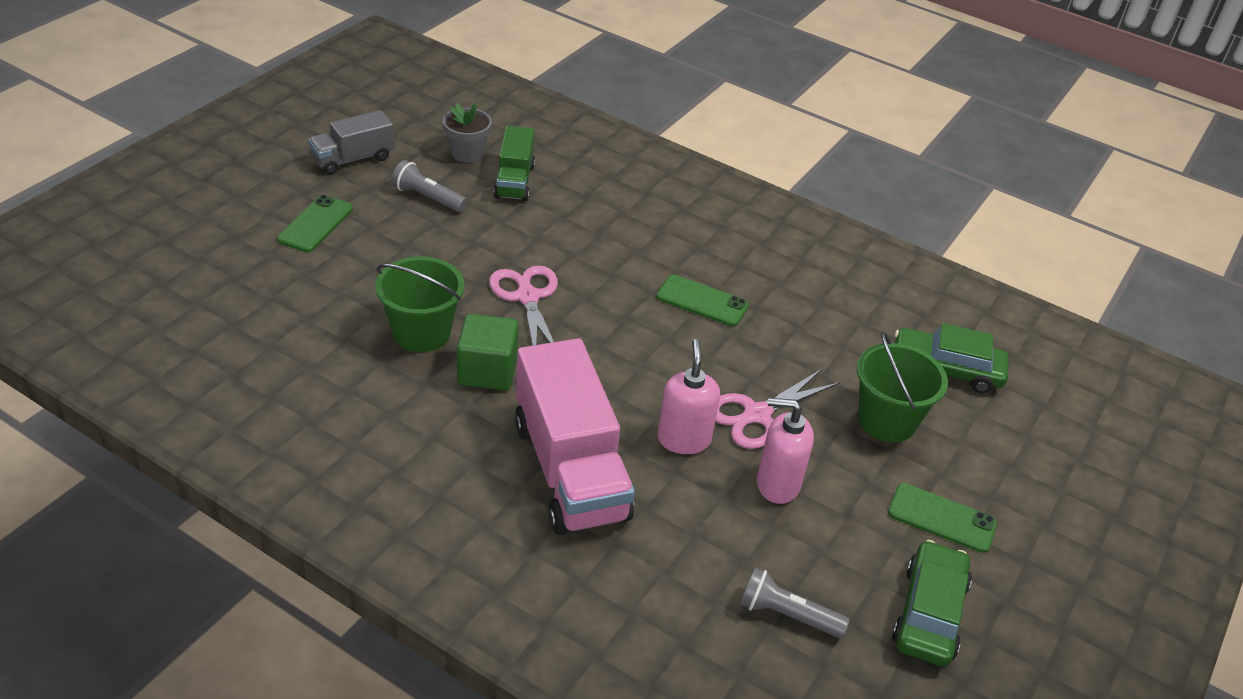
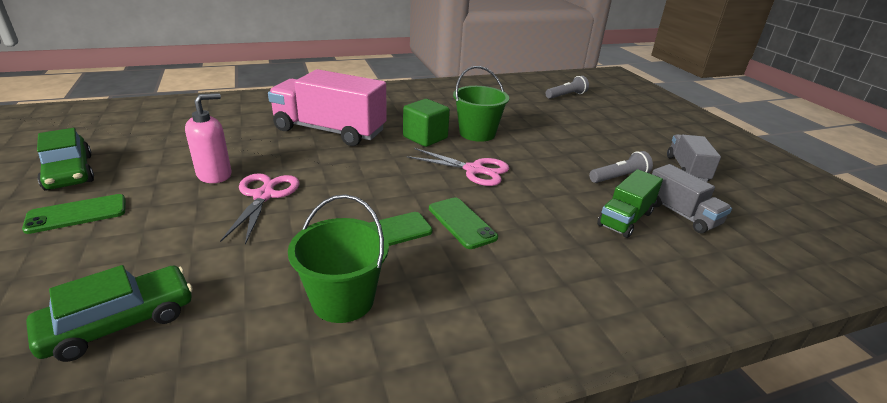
camera: 130 degrees right, 10 degrees down
(315, 224) = (608, 138): green phone -> green phone (462, 223)
(467, 153) = (681, 214): grey flower pot -> grey truck
(514, 181) = (625, 219): green truck -> green truck turned 90 degrees counterclockwise
(683, 439) = (293, 164): pink soap dispenser -> none
(787, 615) = (162, 140): grey flashlight -> grey flashlight (566, 95)
(887, 420) = (160, 245): green bucket -> green bucket (343, 300)

